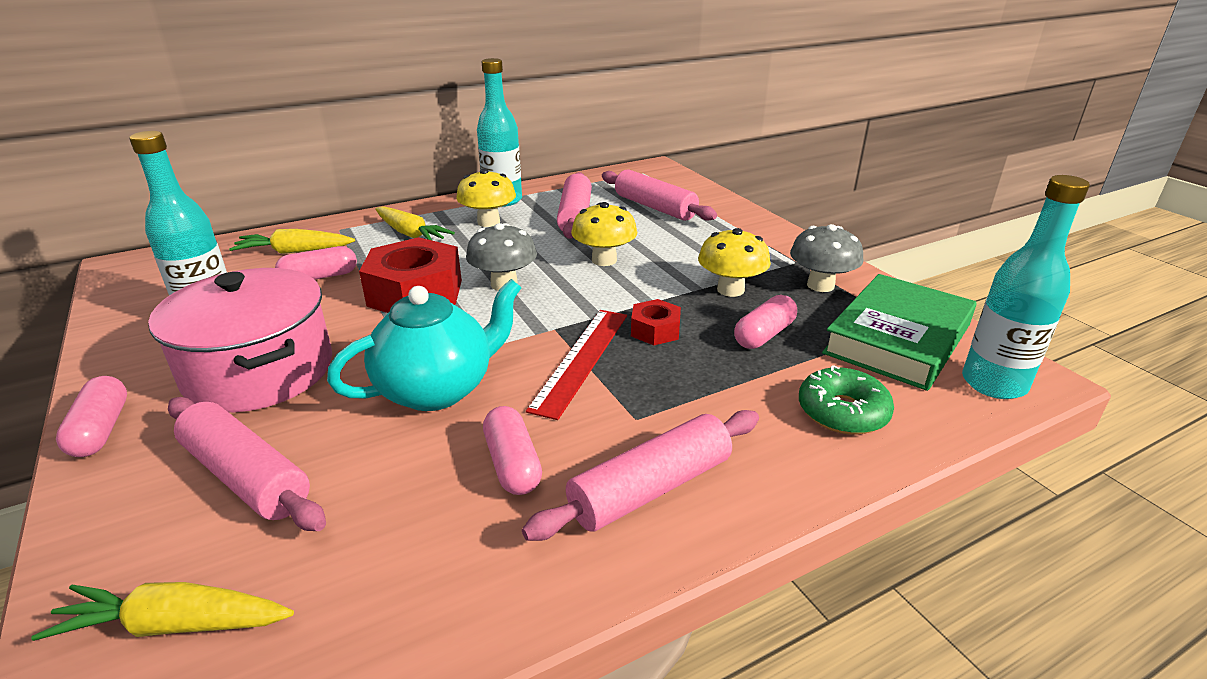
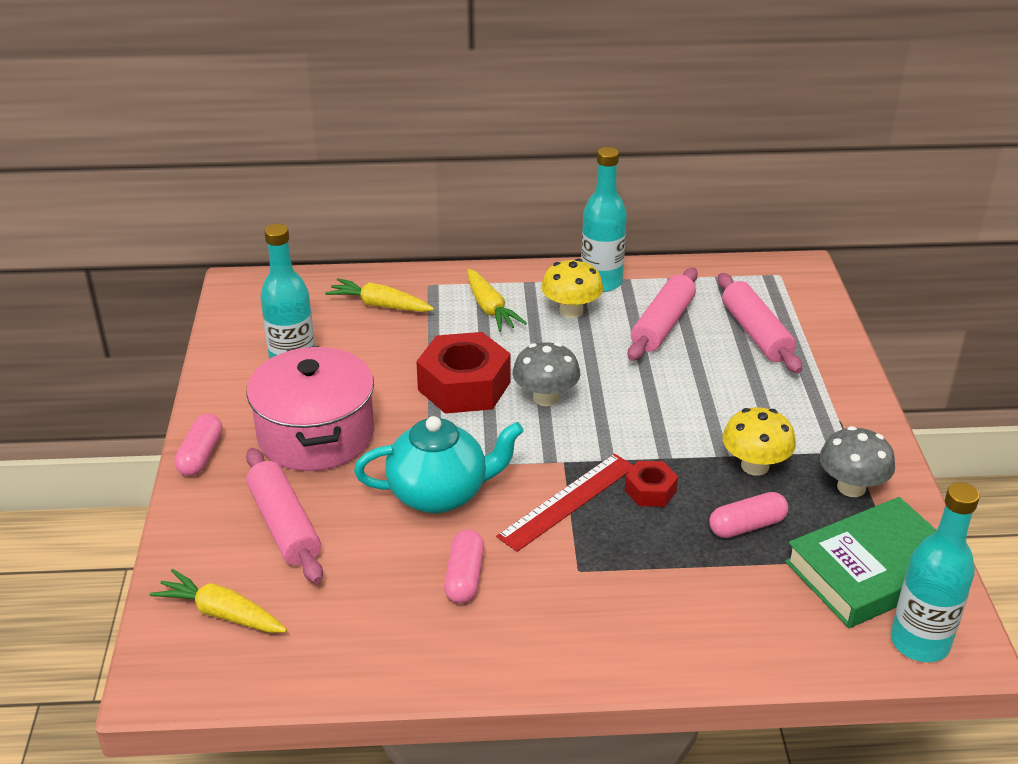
camera: 25 degrees right, 5 degrees up
(319, 277) = (391, 344): pink capsule -> none
(604, 260) = (655, 394): yellow mushroom -> none
(650, 488) = (552, 630): pink rolling pin -> none
(842, 412) = (753, 621): green donut -> none

